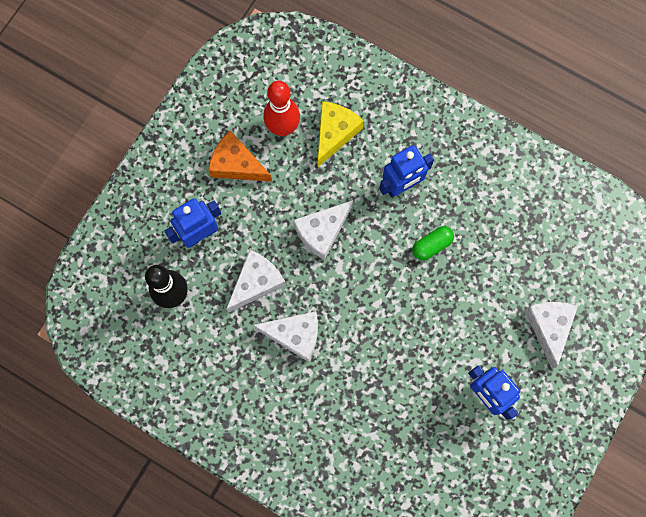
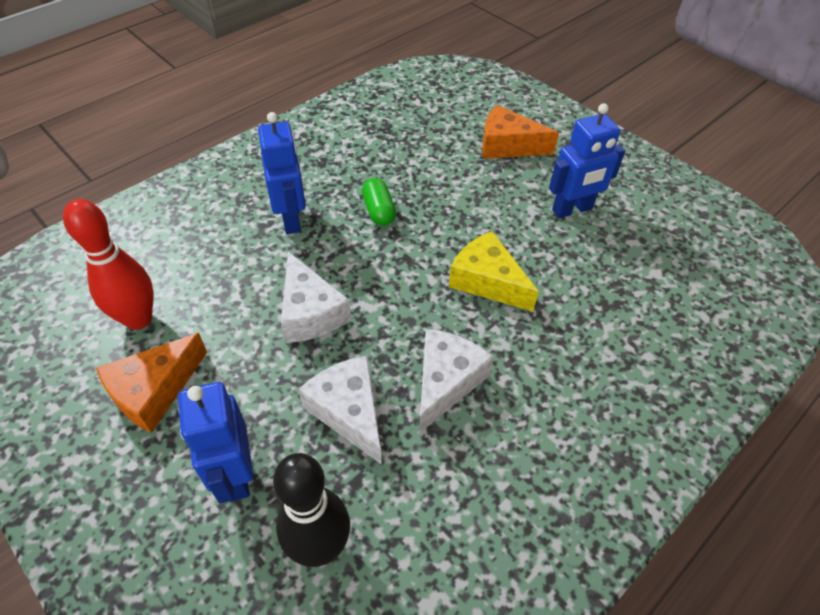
camera: 75 degrees left, 25 degrees down
(334, 133) = (184, 265): yellow cheese -> yellow cheese (487, 281)
(549, 327) = (507, 145): white cheese -> orange cheese

